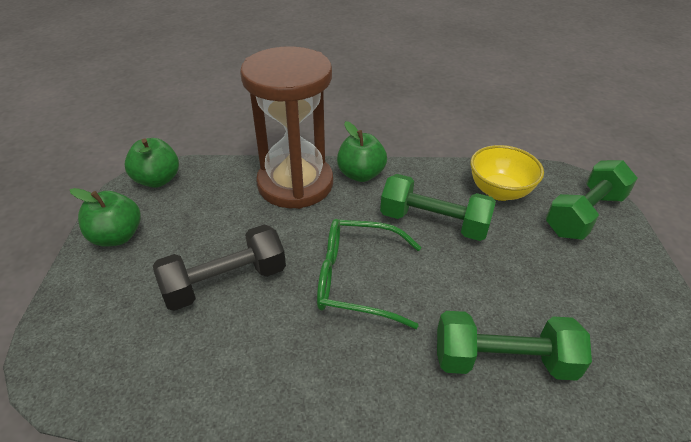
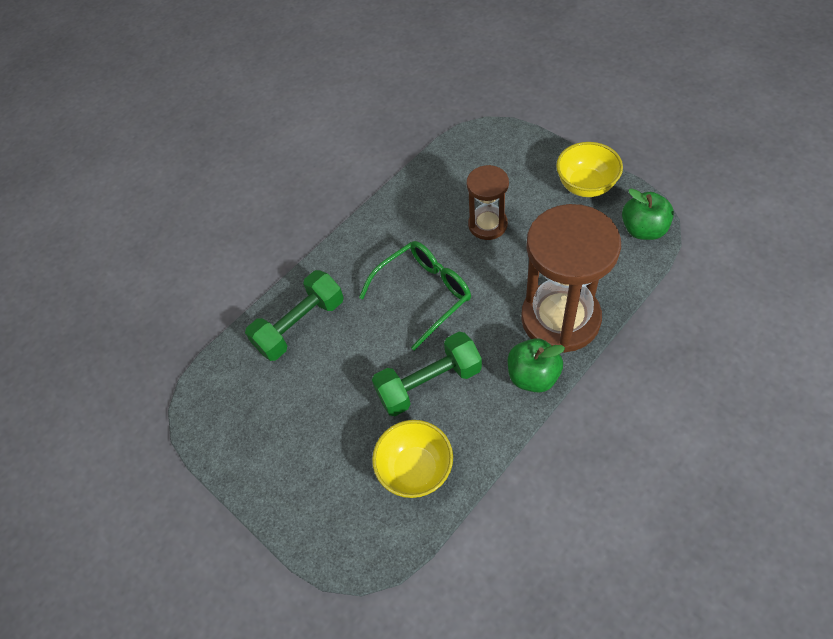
camera: 140 degrees right, 15 degrees up
(117, 236) = (586, 186): green apple -> yellow bowl
(225, 282) = (487, 225): black dumbbell -> brown hourglass
(584, 214) = (331, 510): green dumbbell -> none

